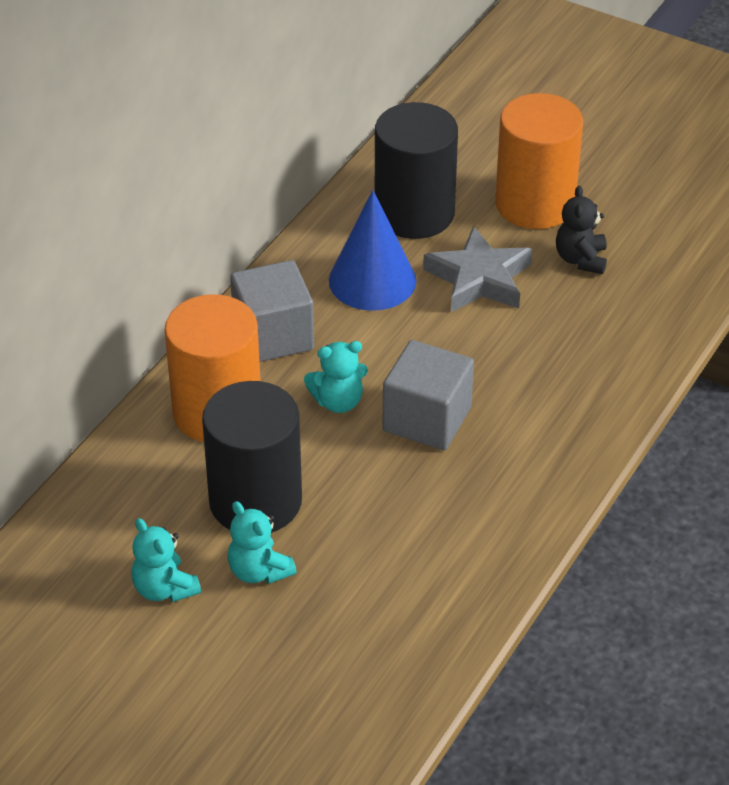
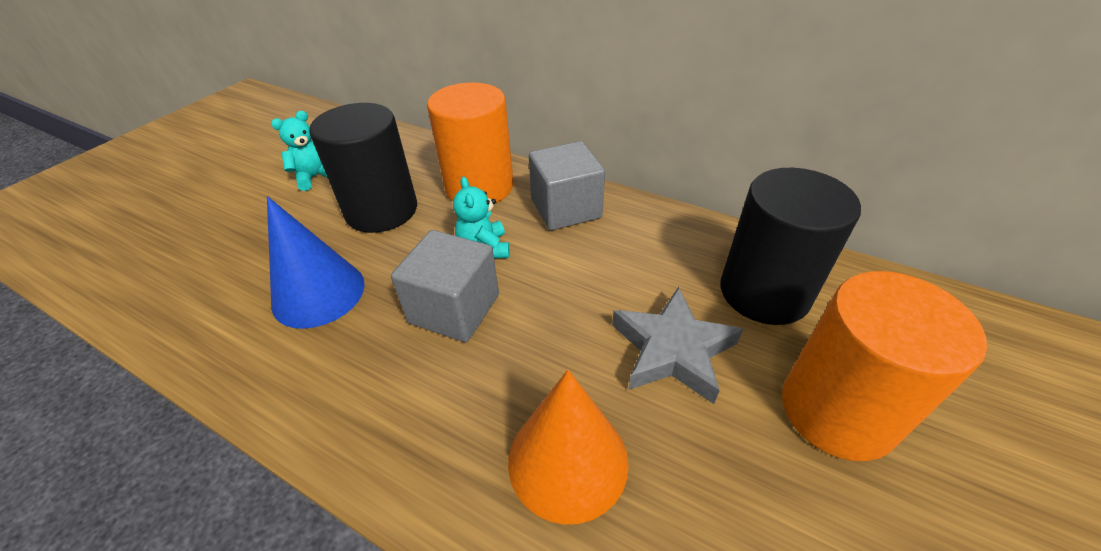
camera: 90 degrees right, 0 degrees up
(259, 571) = (311, 216): turquoise teddy bear -> none
(372, 280) = (649, 264): blue cone -> blue cone (318, 293)
(580, 345) = (568, 460): none -> orange cone
(581, 259) = (742, 467): black teddy bear -> none

